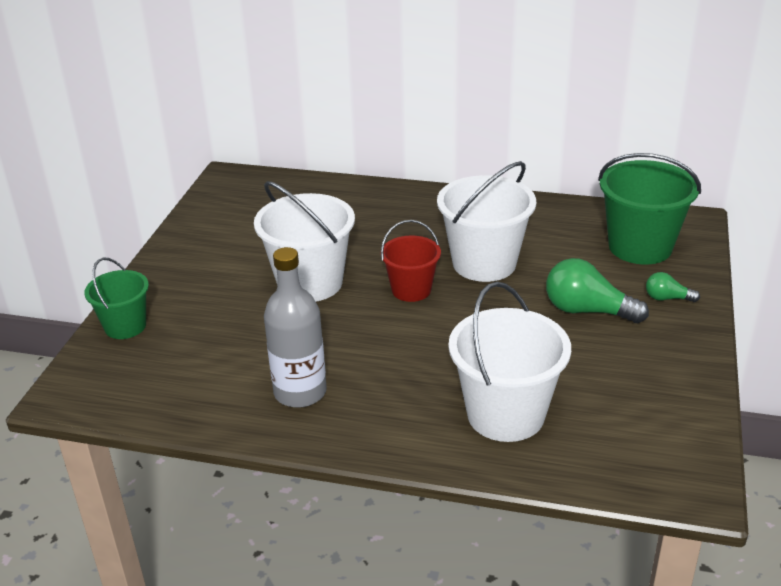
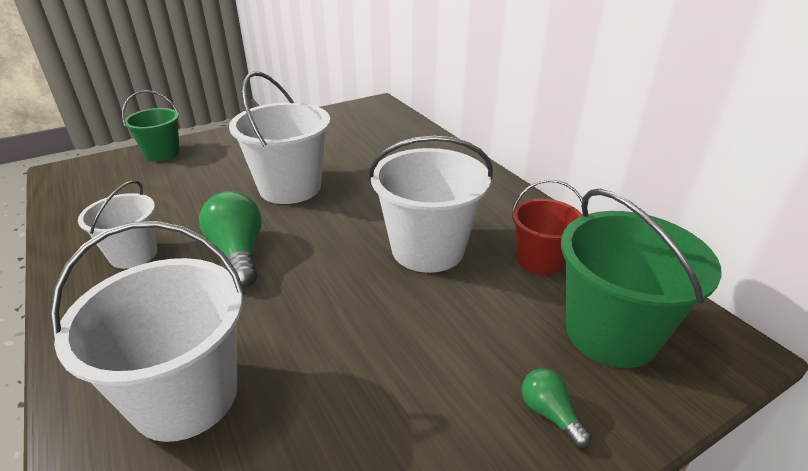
camera: 45 degrees right, 0 degrees up
(300, 392) = (133, 254): grey bottle -> white bucket
(411, 290) = (337, 233): red bucket -> red bucket (540, 260)
(587, 311) = (438, 357): green light bulb -> green light bulb (238, 254)

